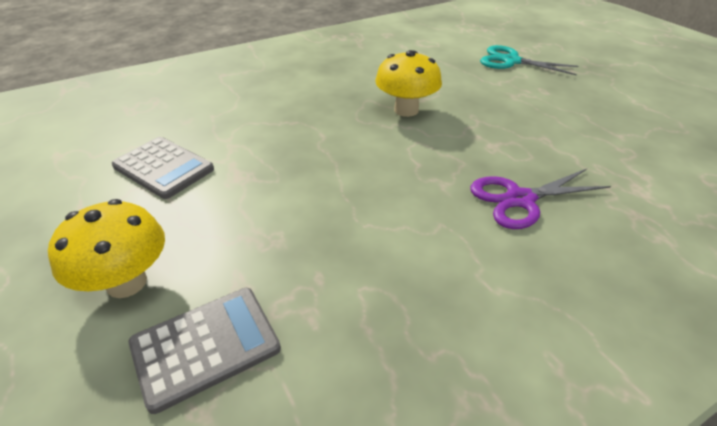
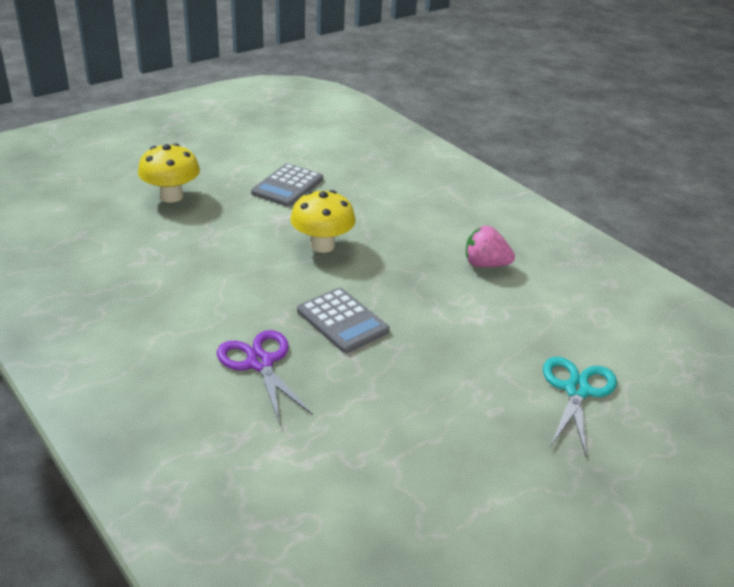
camera: 80 degrees right, 5 degrees down
(205, 346) = (121, 229): grey calculator -> grey calculator (342, 321)
(357, 72) = (485, 264): none -> pink strawberry
(406, 110) = (408, 298): yellow mushroom -> yellow mushroom (322, 245)

